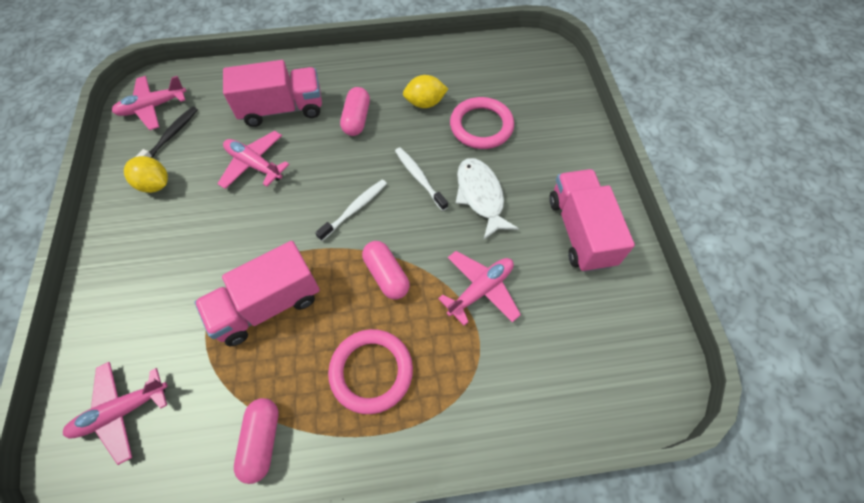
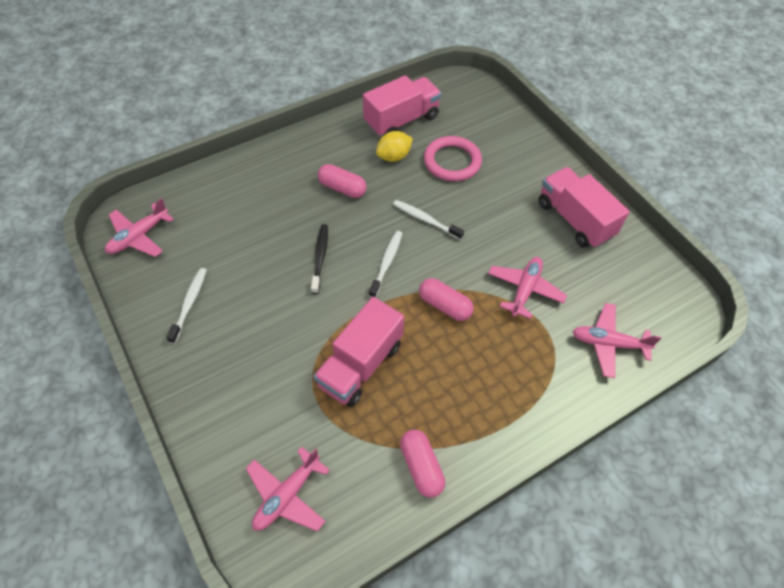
camera: 25 degrees left, 5 degrees down
(155, 184) = (189, 304): yellow lemon -> white toothbrush
(171, 136) = (175, 257): black toothbrush -> black toothbrush (320, 257)
(254, 164) = (273, 256): pink plane -> pink plane (608, 343)
(282, 109) = (268, 200): pink truck -> pink truck (401, 120)
(356, 119) = (342, 188): pink capsule -> pink capsule turned 45 degrees counterclockwise
(371, 371) = (476, 382): pink ring -> none
(480, 196) = (483, 218): white fish -> none

